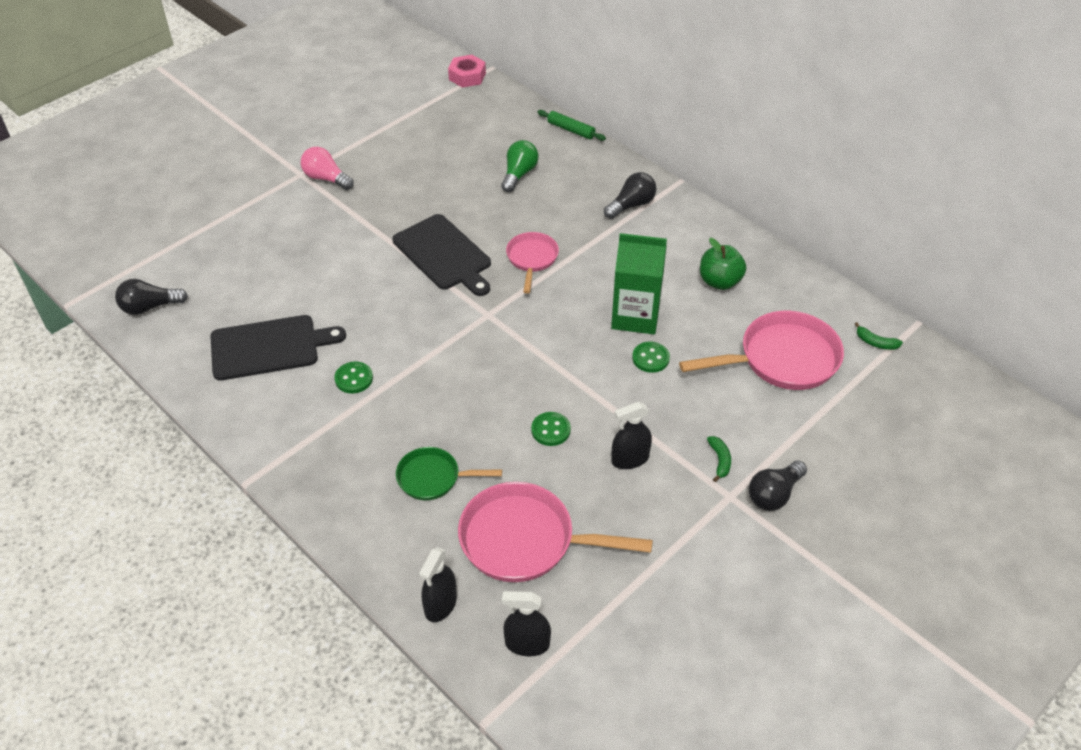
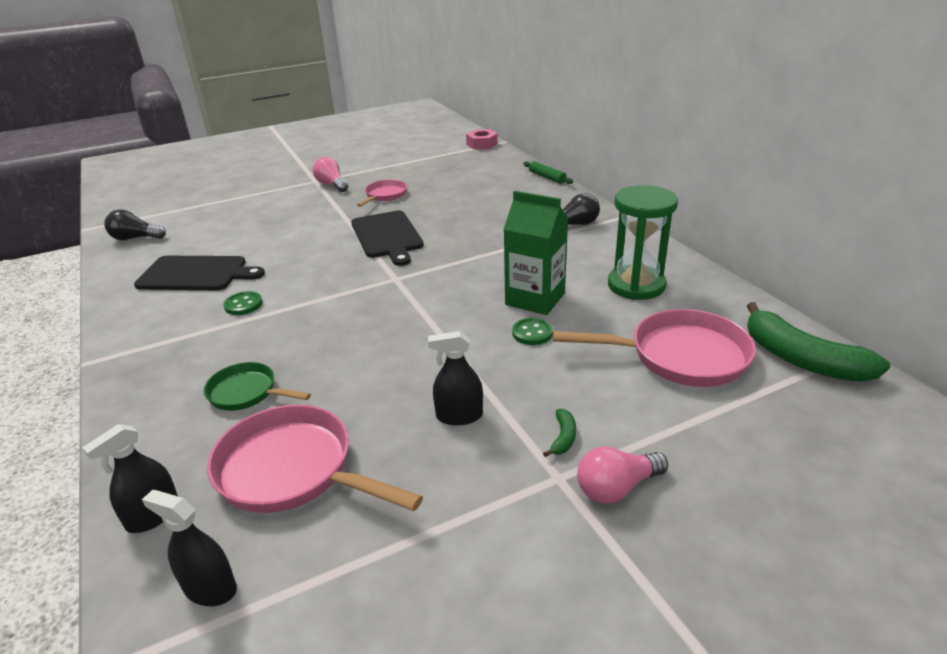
camera: 20 degrees right, 15 degrees down
(519, 174) = (486, 197): green light bulb -> none
(532, 259) = (461, 248): pink pan -> pink pan (385, 195)
(550, 430) = (392, 374): green button -> none
(719, 281) = (636, 285): green apple -> green hourglass
(774, 494) = (616, 488): black light bulb -> pink light bulb
(875, 342) = (802, 359): green banana -> green banana, size x2.46

